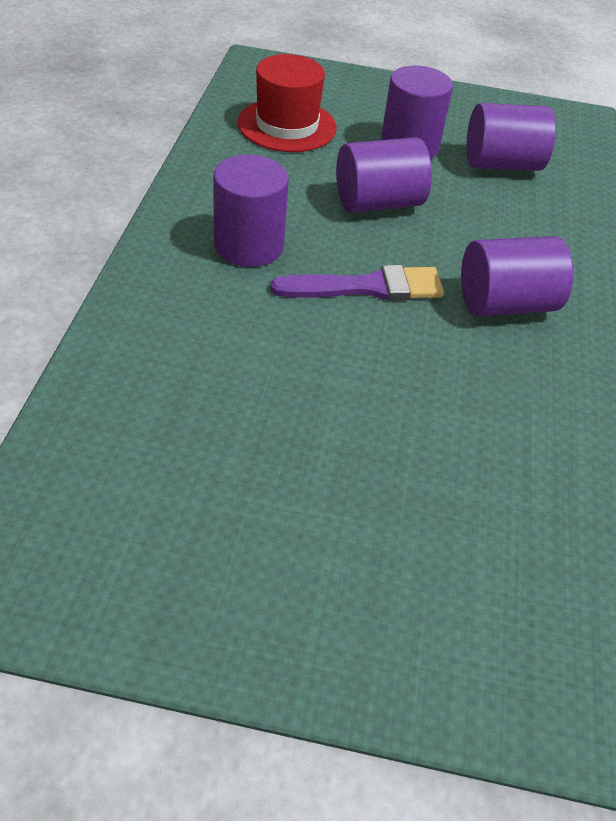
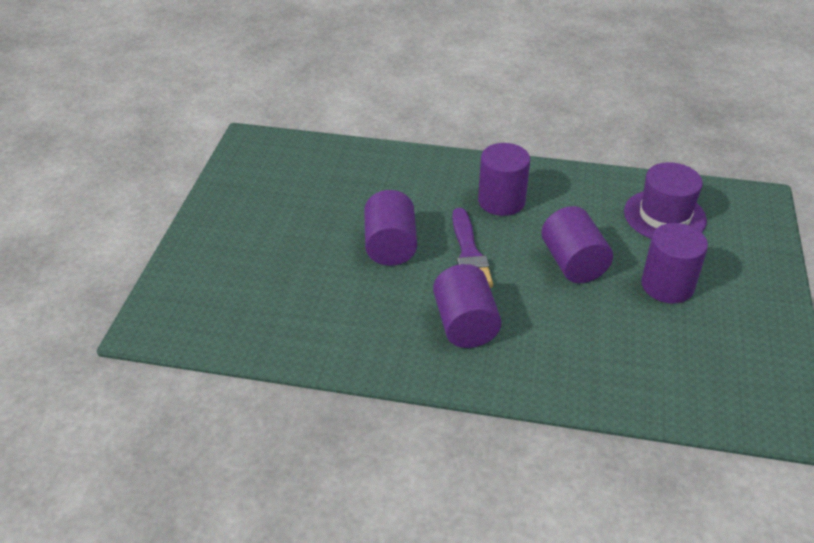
camera: 95 degrees right, 5 degrees down
(287, 125) = (664, 216): red hat -> purple hat
(502, 164) = (665, 345): purple cylinder -> purple cylinder (390, 246)

